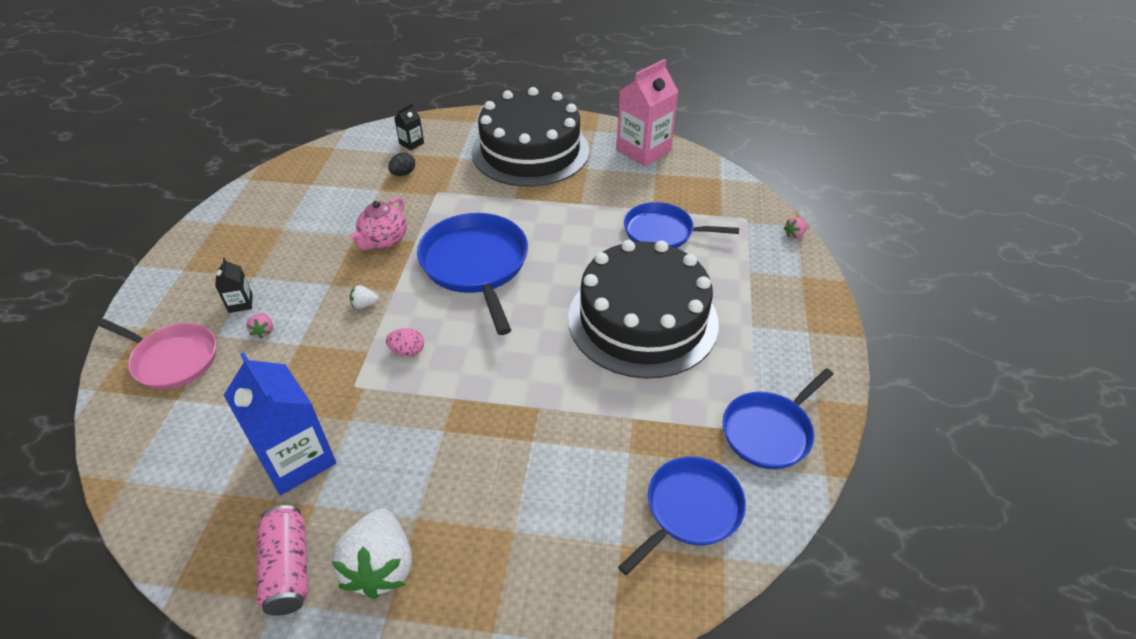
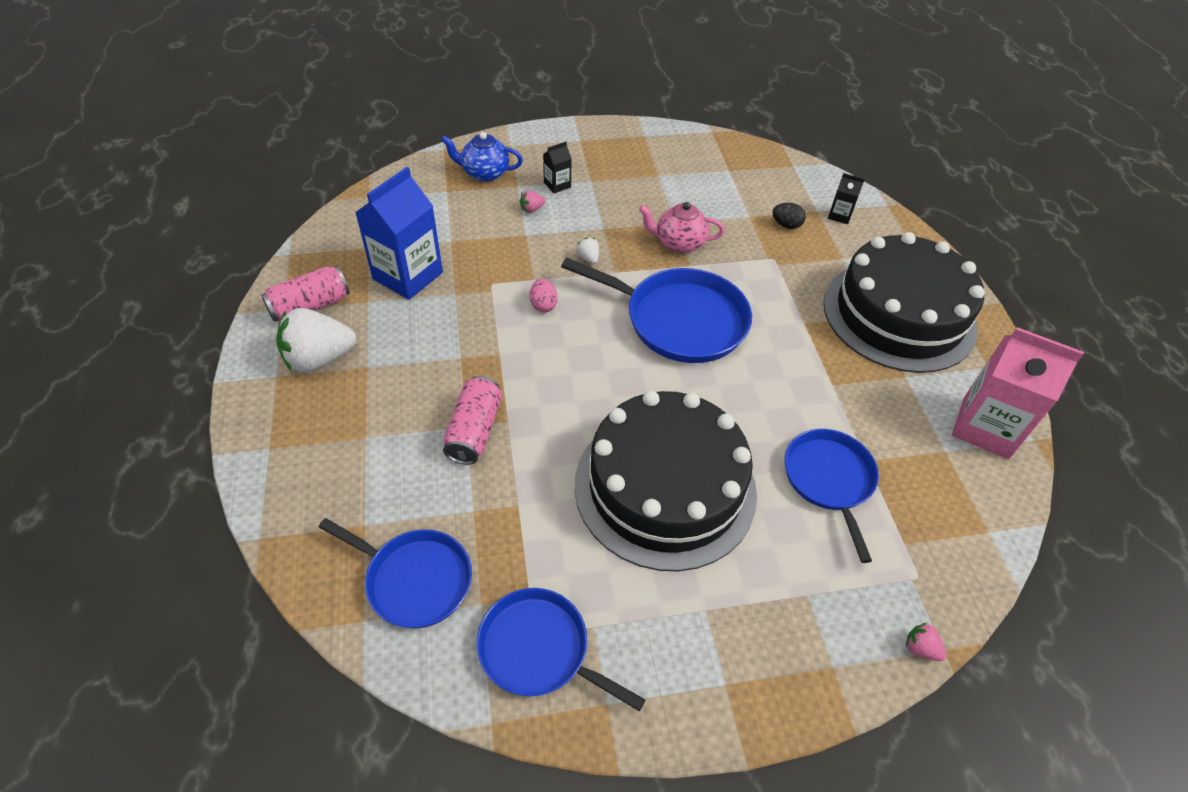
camera: 70 degrees right, 5 degrees up
(173, 359) = (484, 173): pink pan -> blue teapot
(476, 265) = (680, 320): blue pan -> blue pan turned 60 degrees clockwise
(540, 435) = (474, 430): none -> pink can

